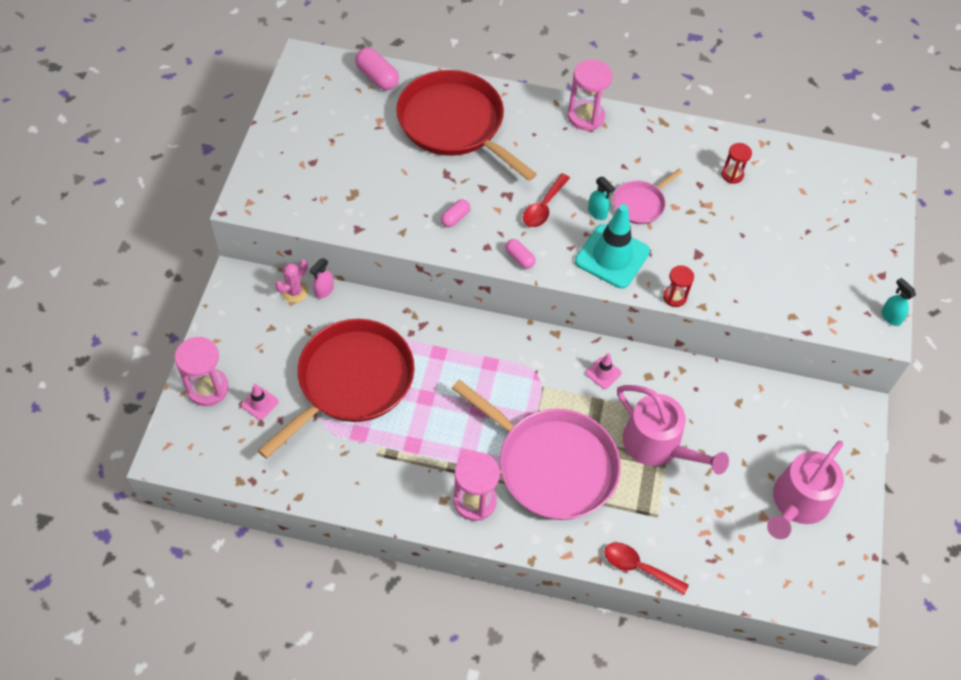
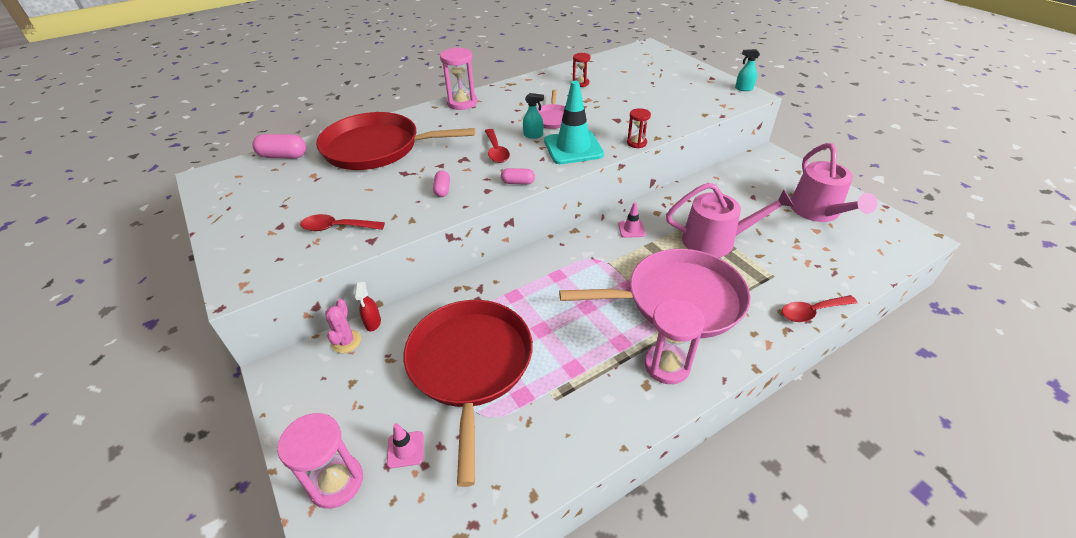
camera: 40 degrees left, 15 degrees down
(324, 291) = (373, 323): pink spray bottle -> red spray bottle
(347, 196) = (337, 227): none -> red spoon

